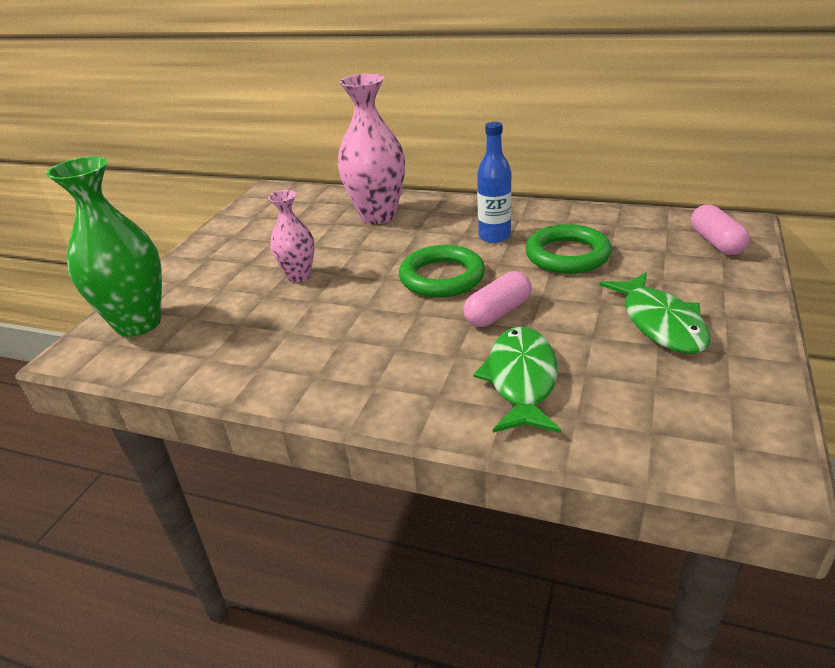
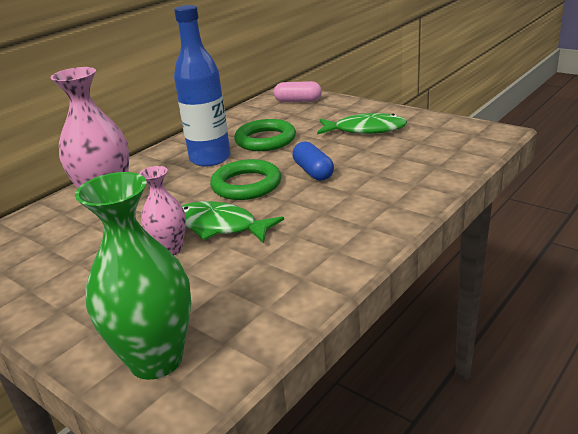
camera: 70 degrees left, 5 degrees down
(494, 236) = (210, 158): blue bottle -> blue bottle, size x1.58
(498, 312) = (313, 172): pink capsule -> blue capsule
(521, 380) = (392, 175): green fish -> green fish (220, 226)

